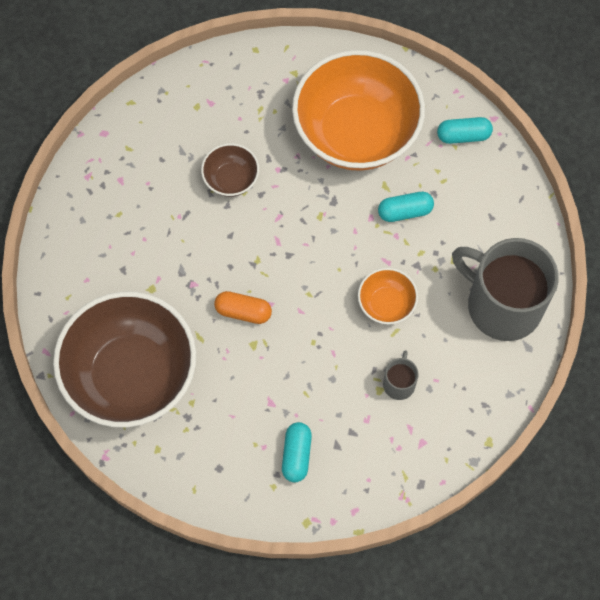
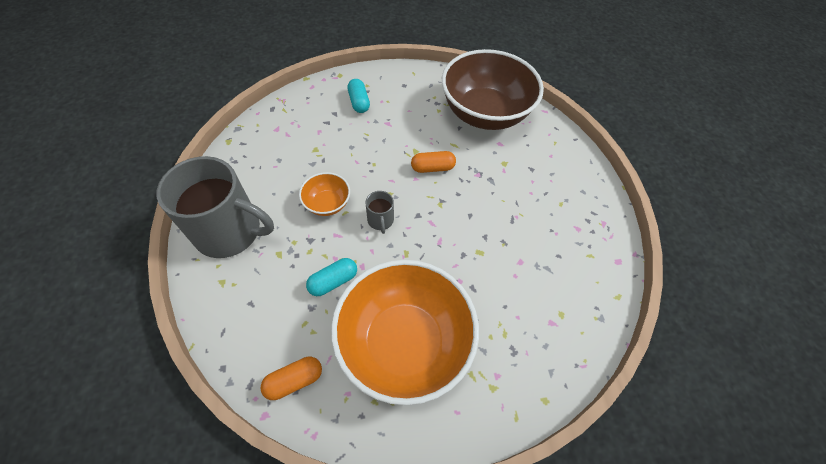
camera: 155 degrees right, 10 degrees down
(231, 179) = (493, 258): brown bowl -> none
(399, 383) = (302, 157): grey mug -> grey mug (380, 220)
(463, 136) = (294, 380): turquoise capsule -> orange capsule

